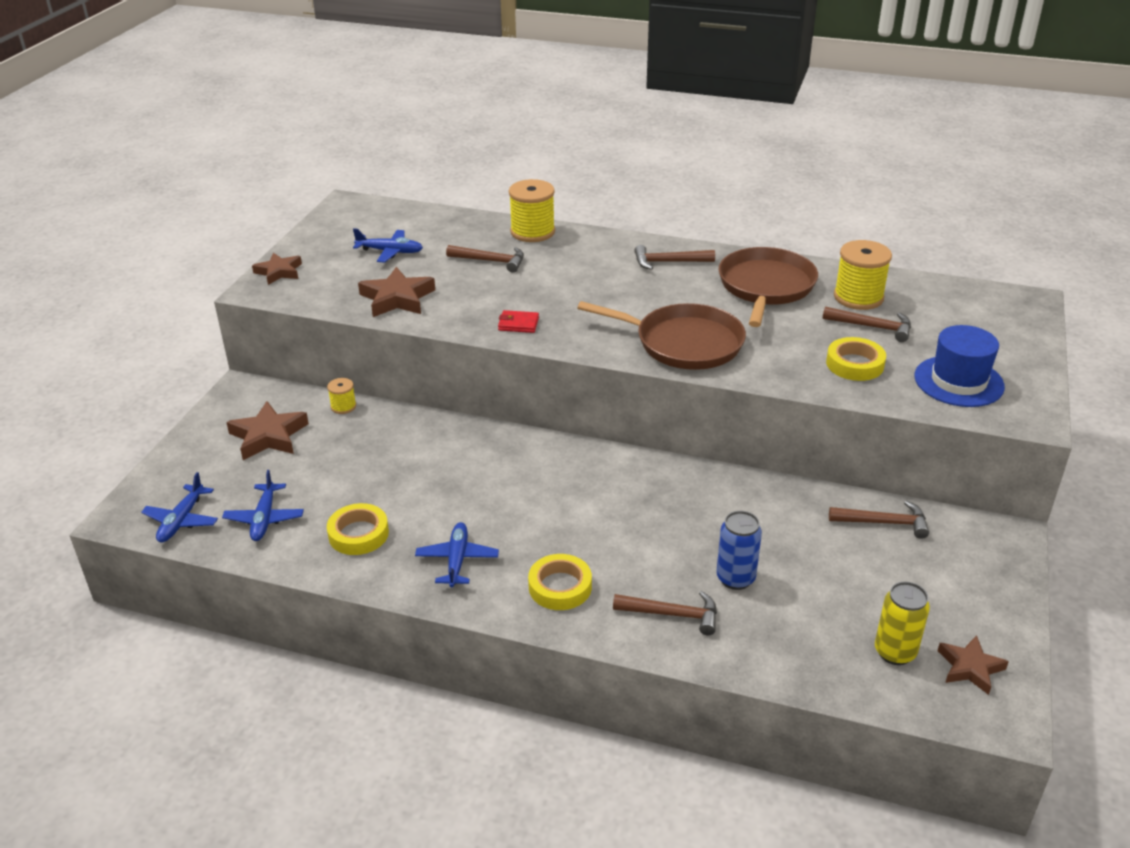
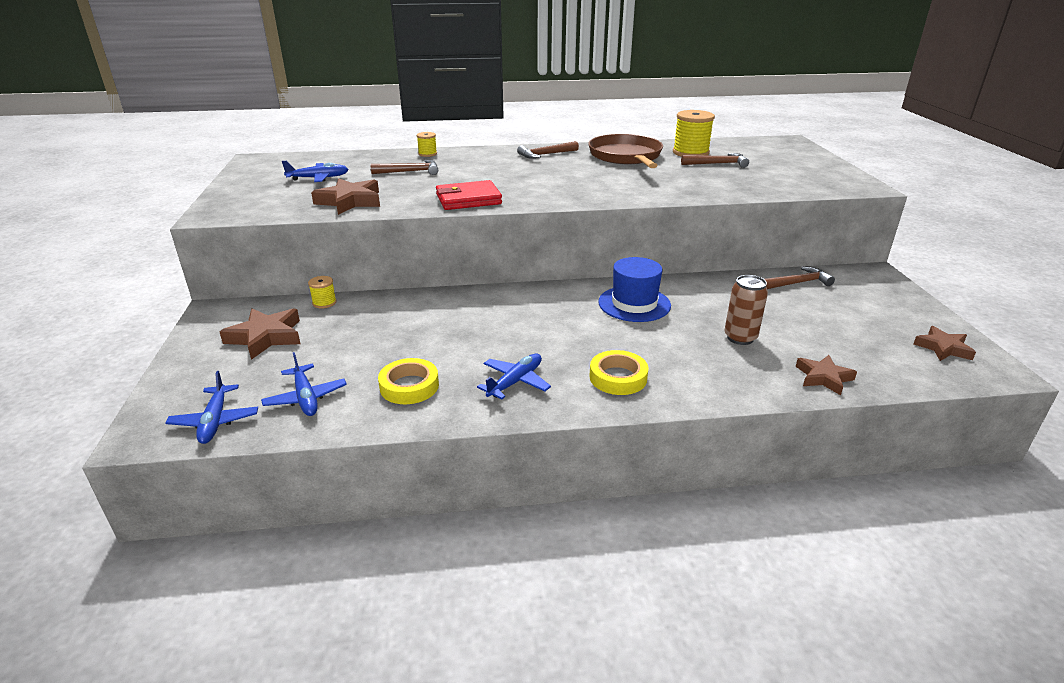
camera: 25 degrees left, 5 degrees down
(279, 272) = (223, 202): brown star -> brown star (823, 378)
(457, 560) = (515, 382): blue plane -> blue plane turned 60 degrees clockwise
(518, 324) = (468, 199): red wallet -> red wallet, size x1.85
(532, 232) = (427, 154): yellow spool -> yellow spool, size x0.52
(672, 614) = (720, 372): brown hammer -> none
(683, 343) = (604, 190): brown pan -> none
(735, 578) = (740, 338): blue can -> brown can
(855, 364) = (730, 181): yellow tape -> none
(895, 652) = (890, 352): yellow can -> none
(958, 381) = (802, 179): blue hat -> blue hat (634, 304)

